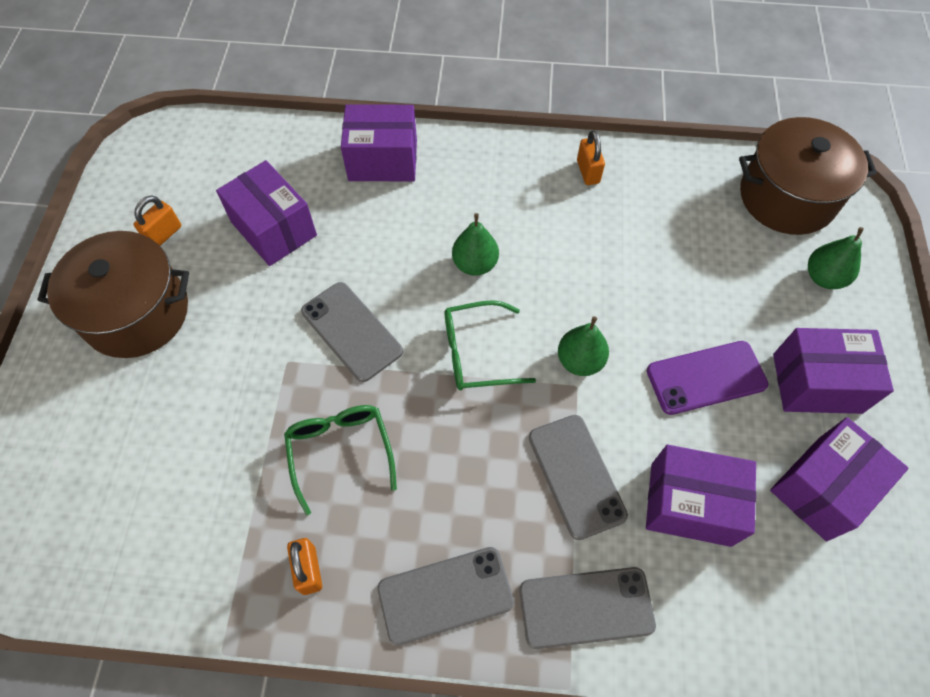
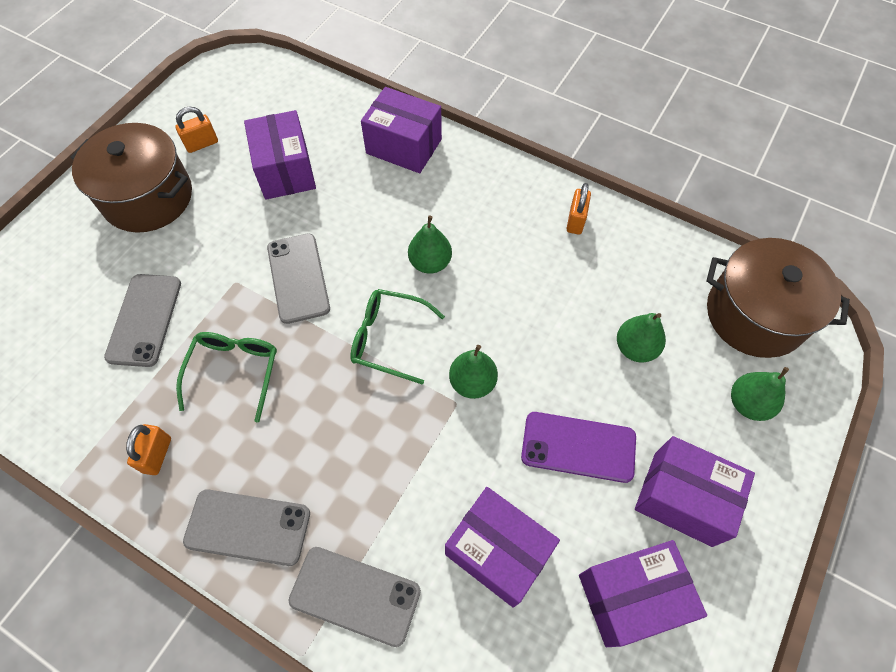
camera: 25 degrees right, 0 degrees up
(576, 475) = (412, 479): grey phone -> grey phone (144, 320)
(705, 268) = (635, 348): none -> green pear

